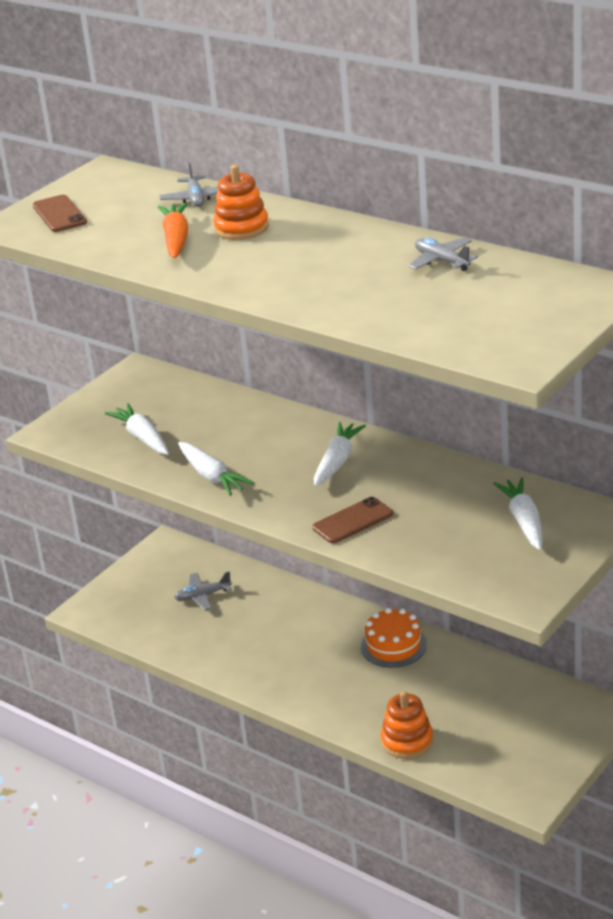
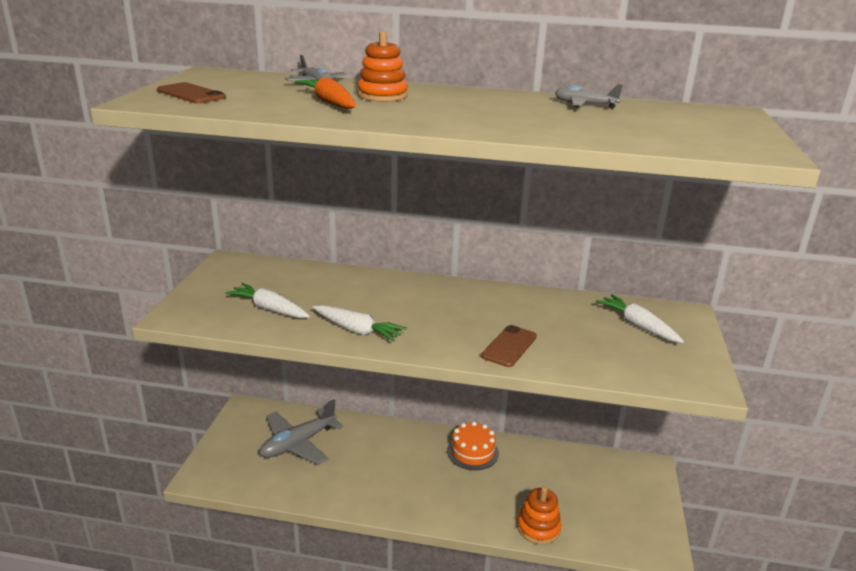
camera: 30 degrees left, 5 degrees down
(203, 596) = (298, 444): grey plane -> grey plane, size x1.81
(337, 461) = (453, 304): white carrot -> none

